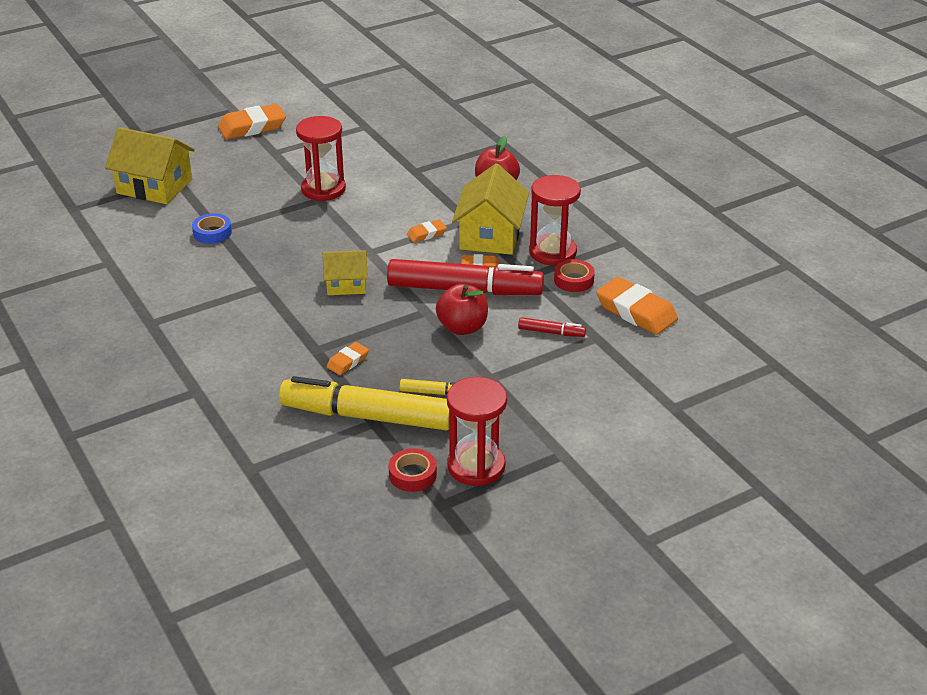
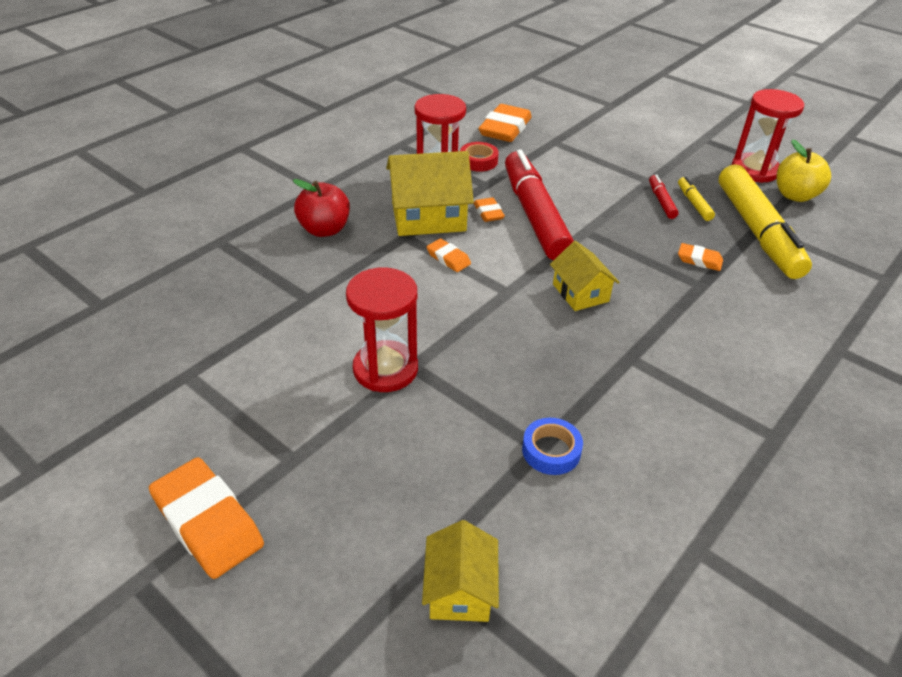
camera: 110 degrees left, 5 degrees up
(154, 186) = (460, 589): yellow house -> yellow house, size x0.60
(412, 475) = (795, 195): red tape -> yellow apple
(462, 327) = (594, 206): red apple -> none
(551, 332) = (564, 162): red marker -> red marker (661, 201)

